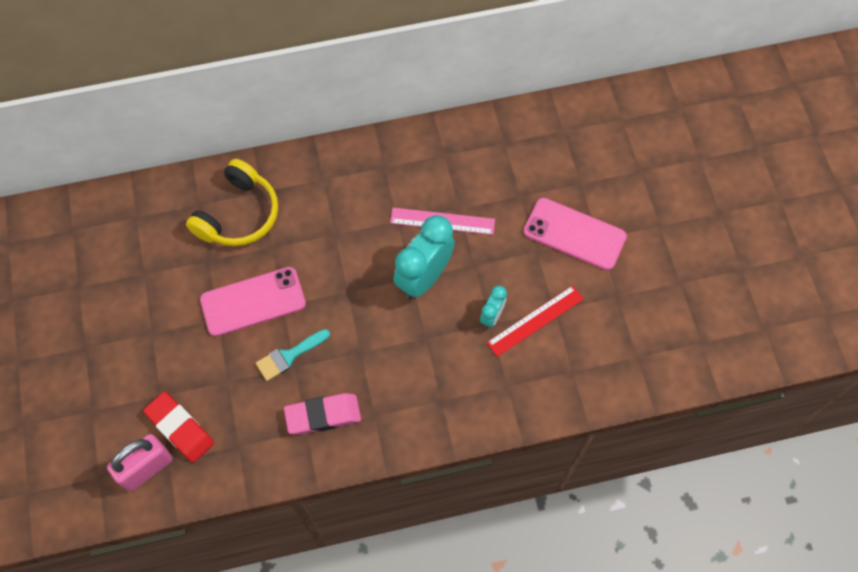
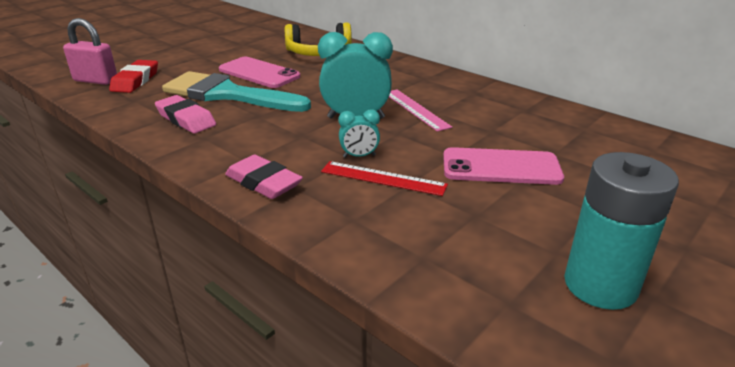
camera: 55 degrees right, 35 degrees down
(289, 356) = (227, 94): turquoise brush -> turquoise brush, size x2.23
(485, 404) = (263, 183): none -> pink eraser
(574, 234) = (501, 167): pink phone -> pink phone turned 75 degrees counterclockwise
(718, 286) = (600, 285): none -> turquoise battery

